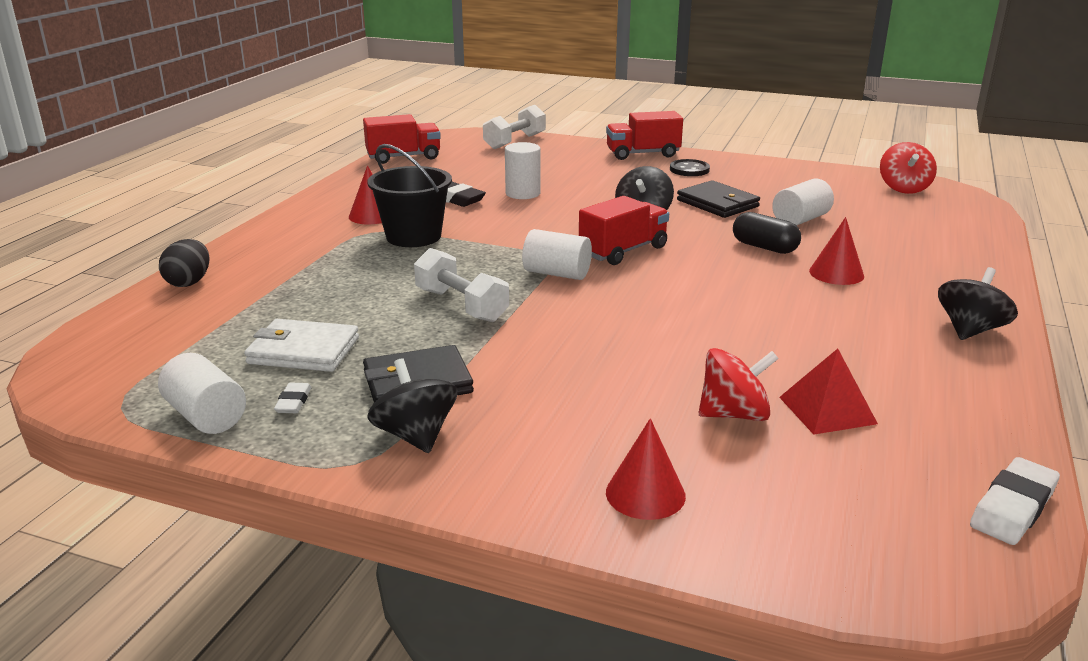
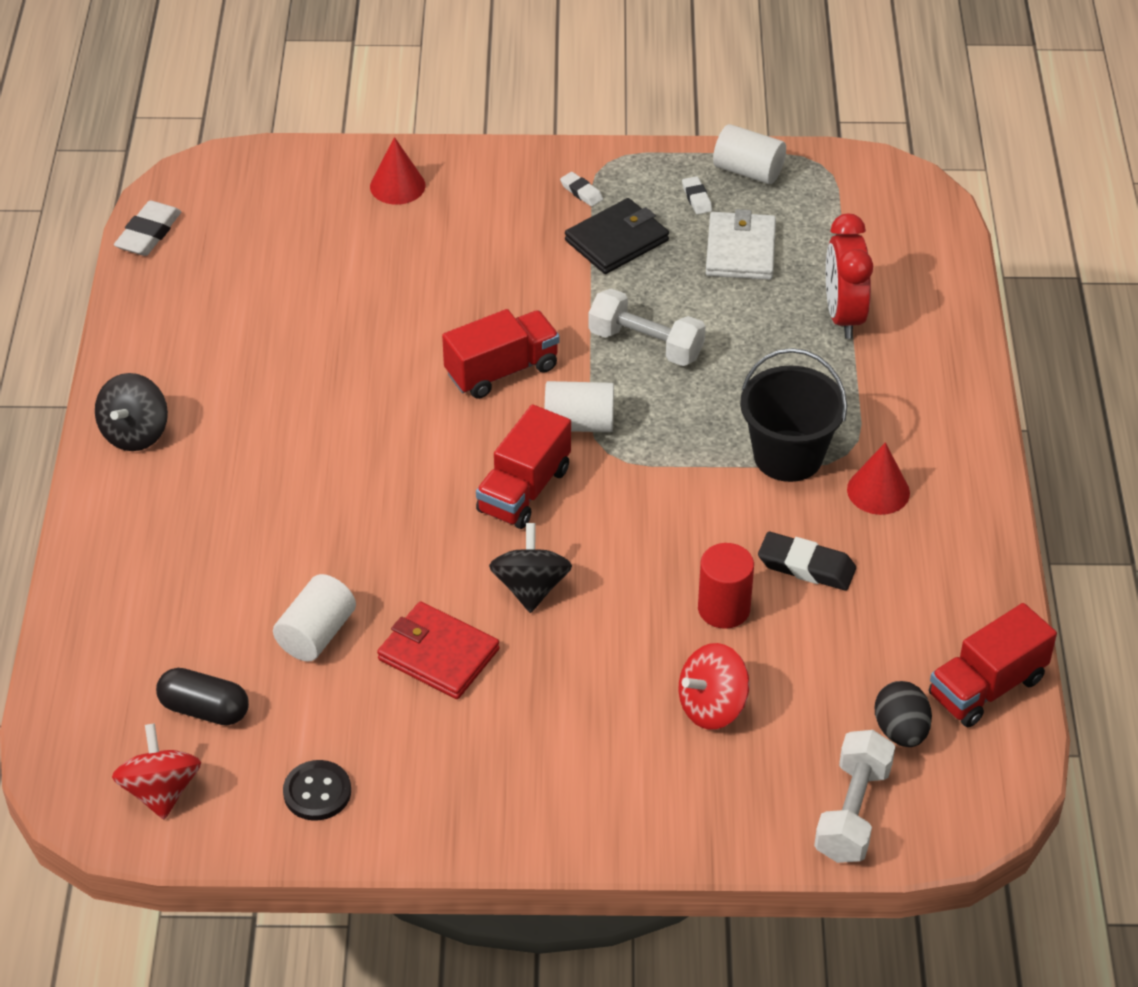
camera: 160 degrees right, 20 degrees up
(189, 282) = (944, 310): black egg -> black egg (901, 731)
(274, 293) = (843, 316): none -> red clock
(303, 351) = (740, 250): white wallet -> white wallet turned 75 degrees counterclockwise
(415, 435) = (581, 192): black spinning top -> white eraser
(523, 193) = (723, 609): white cylinder -> red cylinder
(642, 154) = (607, 818): red truck -> red truck (502, 371)
(689, 169) = (509, 770): black button -> black button (317, 792)
(718, 203) = (438, 654): black wallet -> red wallet
(734, 414) = (349, 269): red spinning top -> red spinning top (712, 707)
(764, 247) = (356, 545): black capsule -> black capsule (204, 709)
(827, 410) = (275, 292): red pyramid -> none
(836, 273) = (267, 506): red cone -> none

